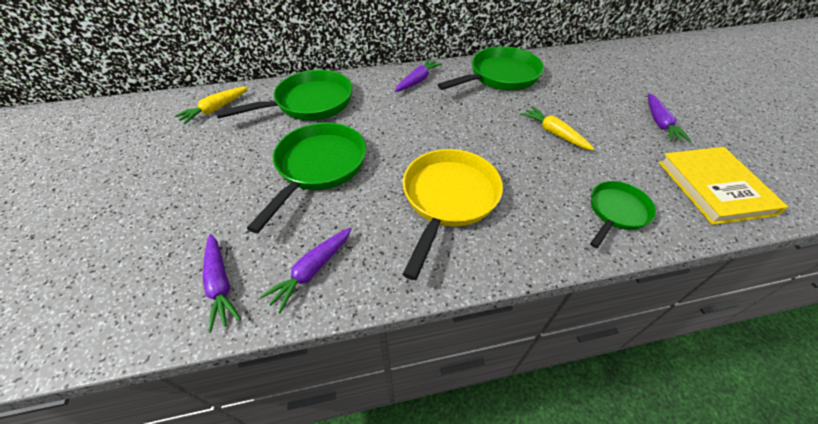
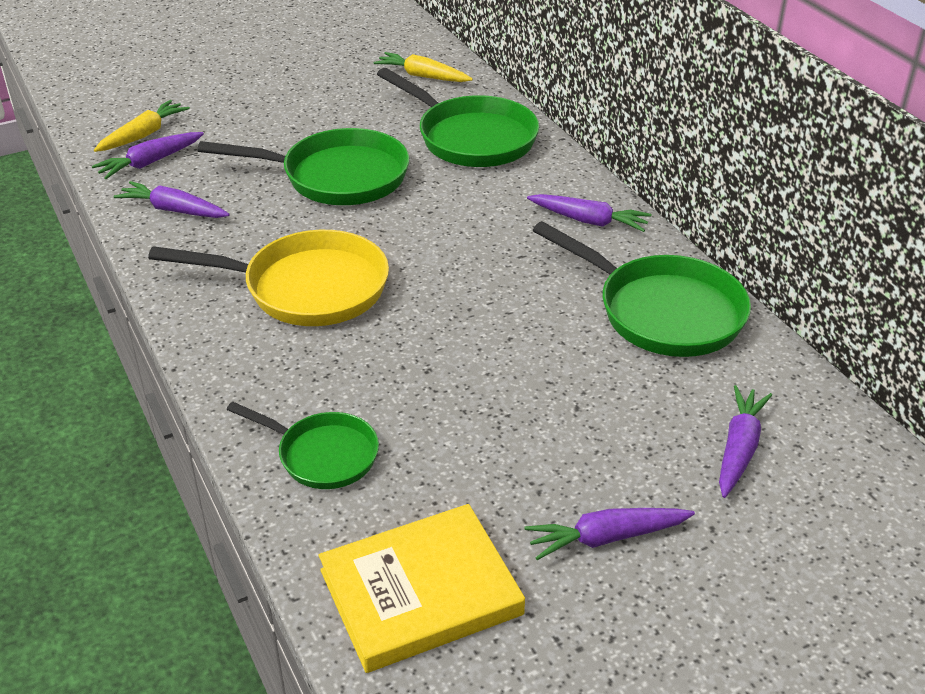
camera: 75 degrees right, 10 degrees down
(554, 133) = (504, 385): yellow carrot -> yellow carrot (143, 135)
(596, 79) = (739, 448): none -> purple carrot

